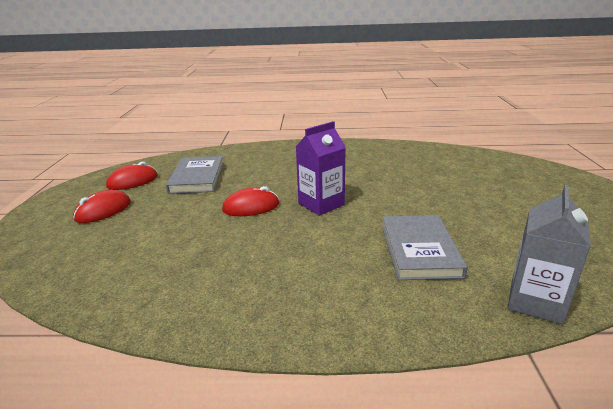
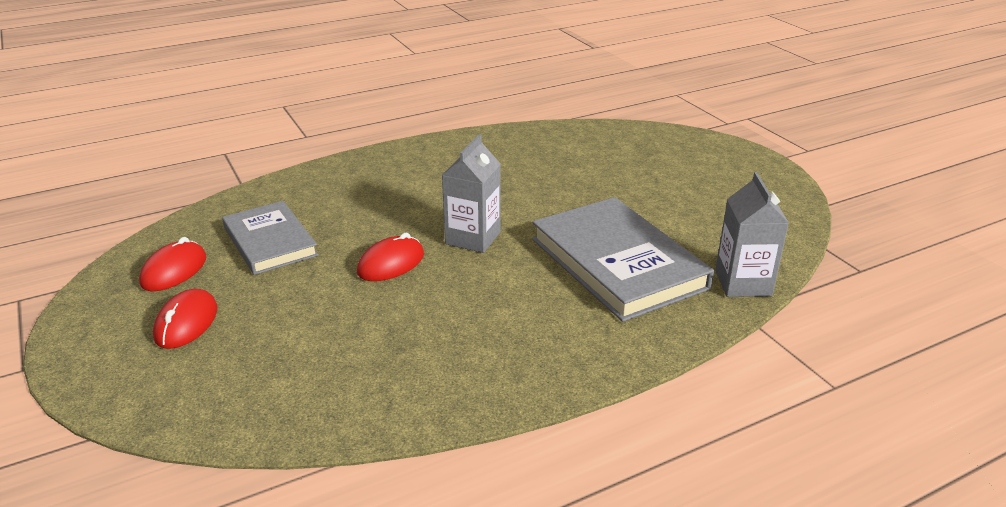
camera: 30 degrees left, 5 degrees up
(321, 204) = (473, 238): purple carton -> grey carton
(420, 250) = (618, 263): grey book -> grey book, size x1.56

